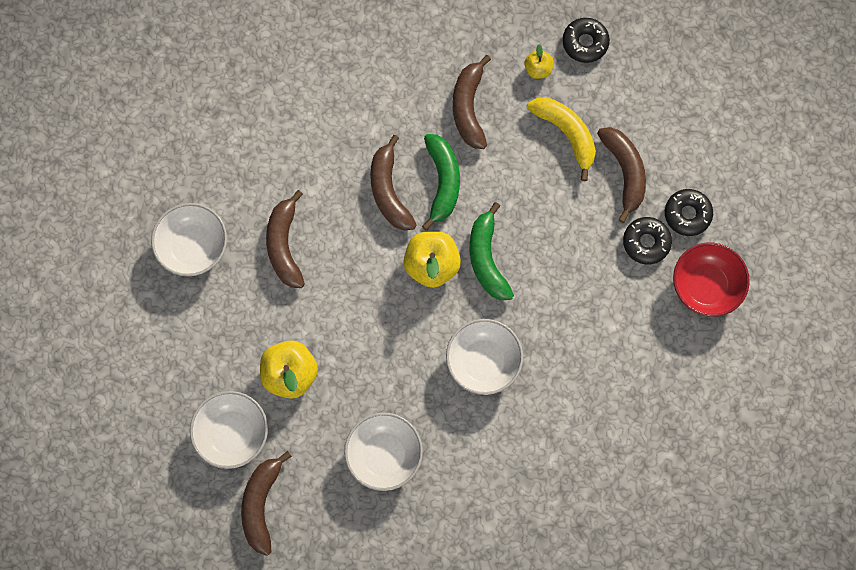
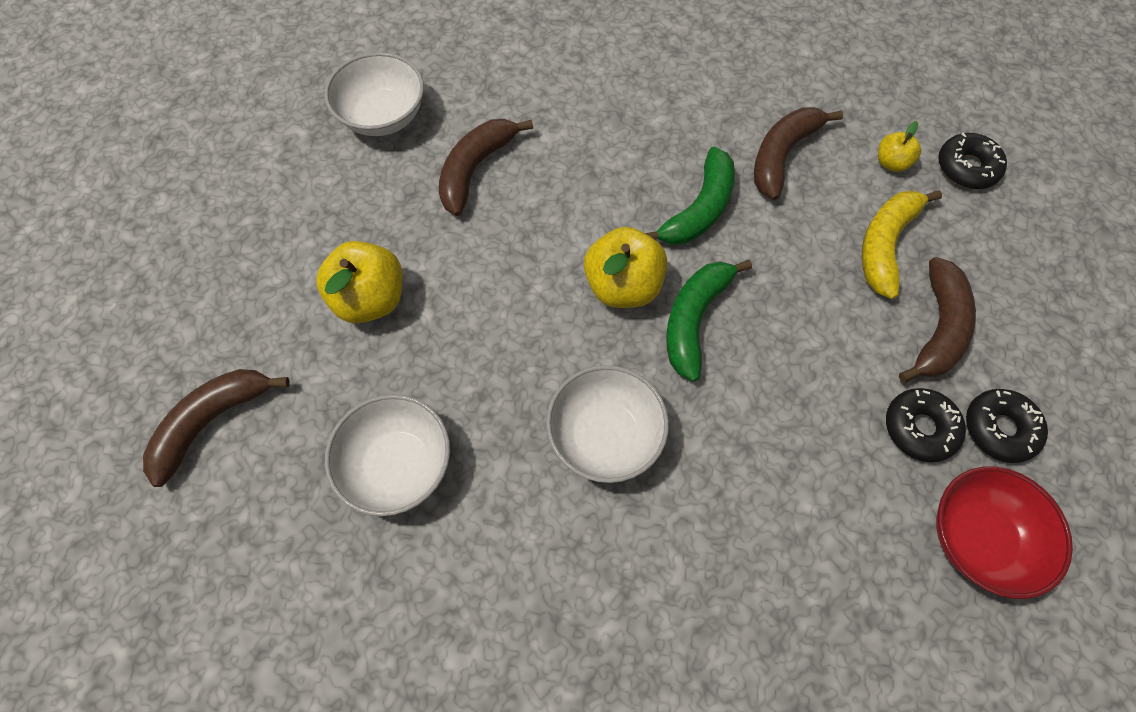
camera: 35 degrees right, 10 degrees down
(232, 433) = (254, 320): white bowl -> none
(389, 191) = (630, 183): brown banana -> none
(566, 134) = (885, 245): yellow banana -> yellow banana turned 150 degrees counterclockwise

